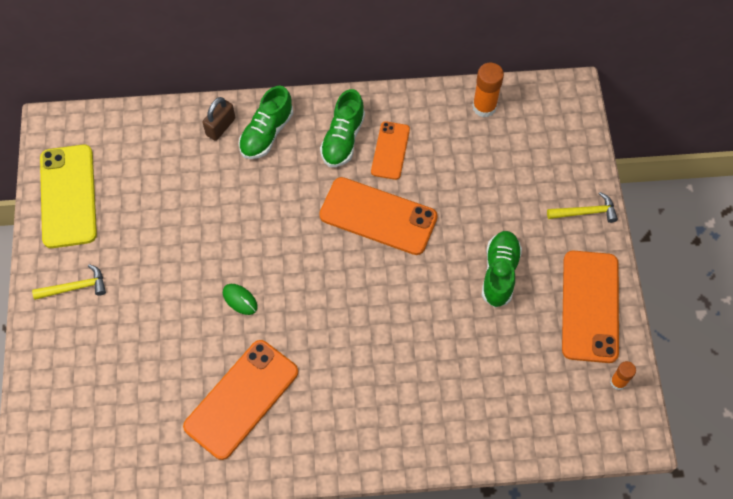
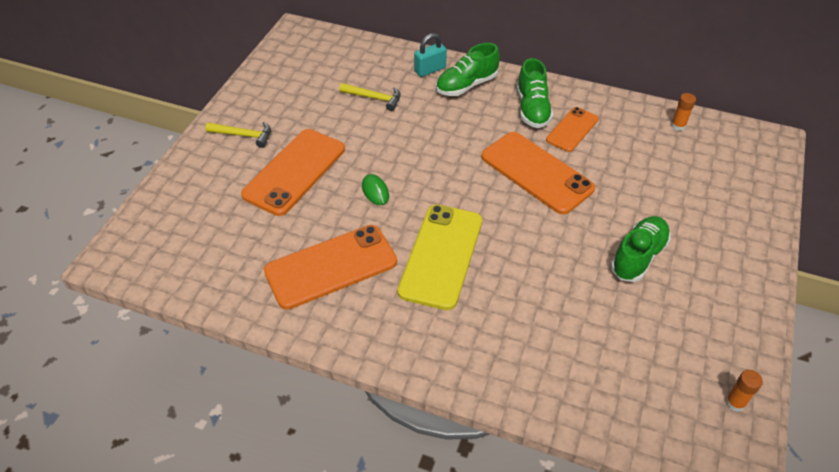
camera: 25 degrees right, 15 degrees down
(68, 196) = (279, 76): yellow phone -> yellow phone (441, 256)
(220, 127) = (430, 70): brown padlock -> turquoise padlock
(343, 139) = (532, 109): green shoe -> green shoe turned 45 degrees counterclockwise
(484, 107) = (678, 126): orange glue stick -> orange glue stick, size x0.61
(585, 212) = (752, 237): yellow hammer -> yellow hammer (374, 98)
(590, 306) = (727, 319): orange phone -> orange phone (294, 172)

